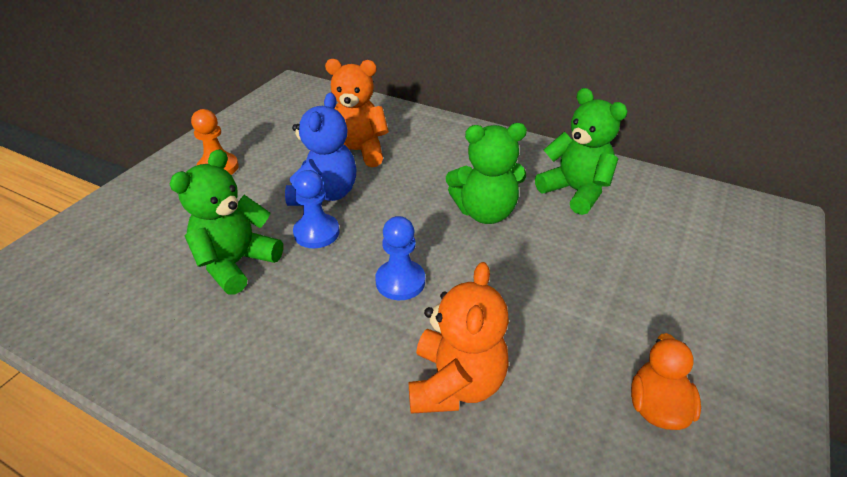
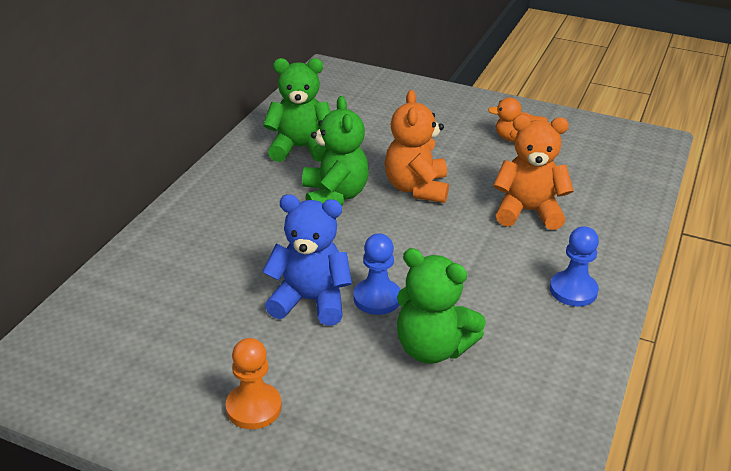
camera: 95 degrees left, 5 degrees down
(356, 152) = (223, 285): orange teddy bear -> orange teddy bear (416, 188)
(400, 281) = (435, 240): blue pawn -> blue pawn (573, 290)
(575, 191) = (300, 148): green teddy bear -> green teddy bear turned 45 degrees clockwise

